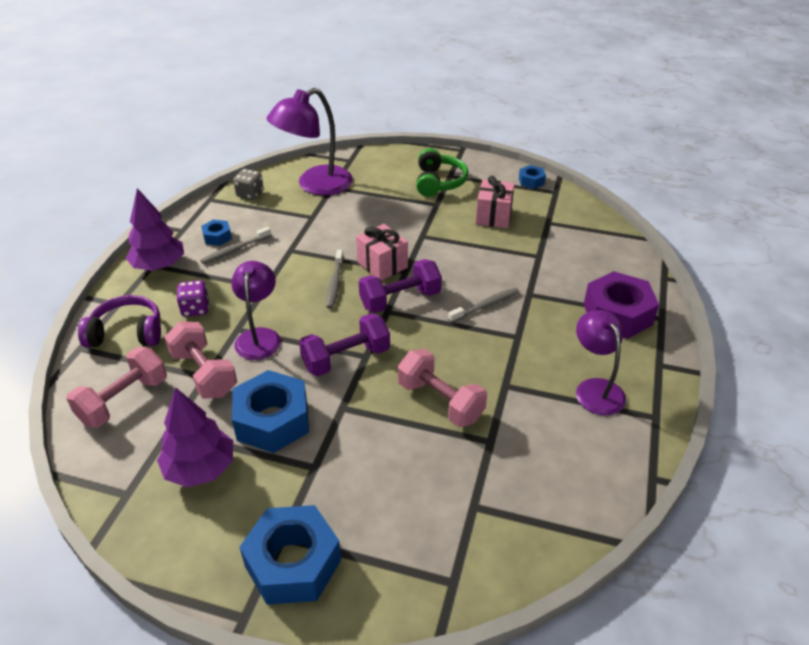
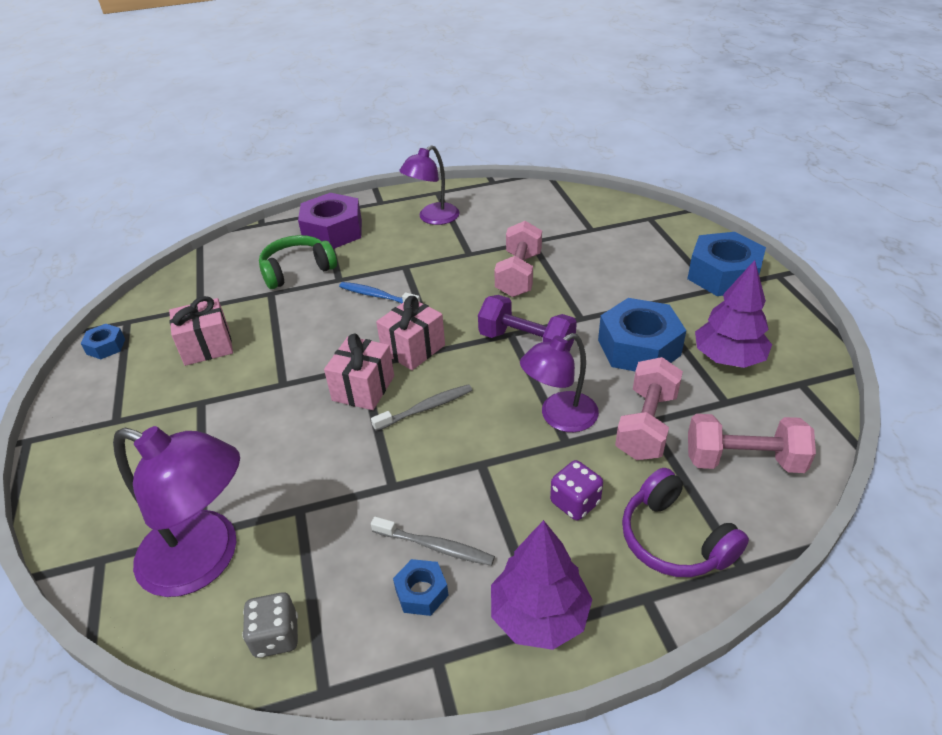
camera: 120 degrees left, 0 degrees up
(400, 300) = (413, 349): purple dumbbell -> pink gift
(439, 182) = (139, 423): green headphones -> green headphones (297, 270)
(485, 305) = (377, 296): grey toothbrush -> blue toothbrush

